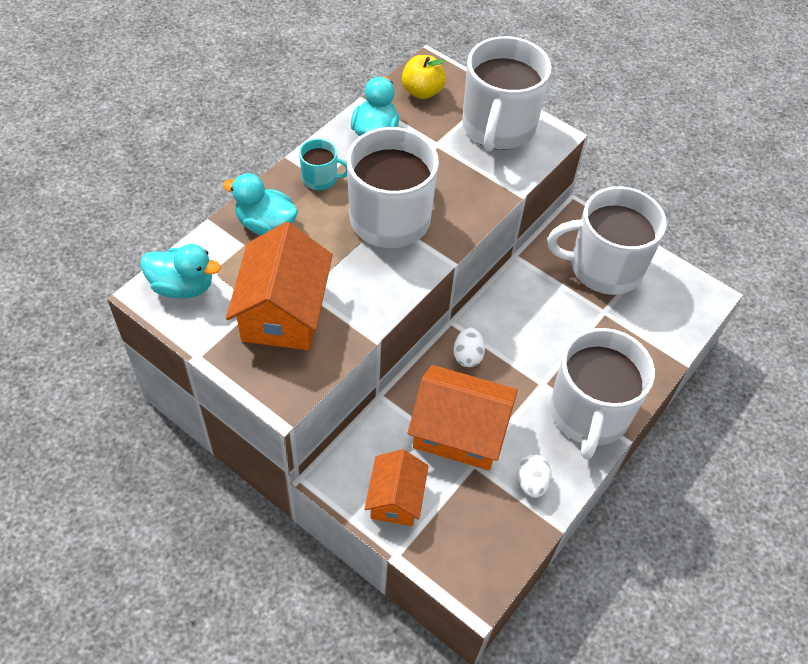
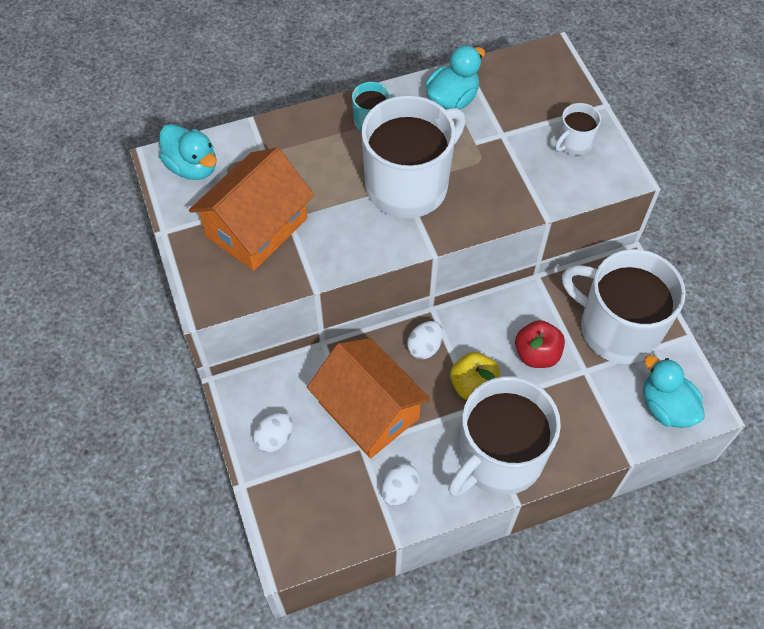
camera: 35 degrees right, 5 degrees up
(266, 224) = (296, 143): turquoise duck -> turquoise duck (666, 407)
(396, 498) = (275, 438): orange house -> white egg
(422, 91) = (525, 77): yellow apple -> yellow apple (473, 386)
(498, 127) = (574, 143): white mug -> white mug, size x0.44
(559, 317) = (537, 354): none -> red apple

